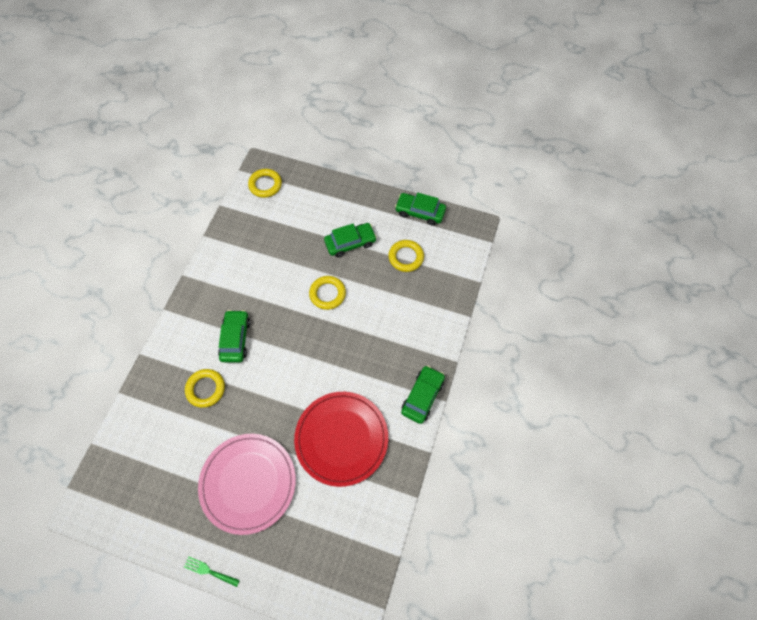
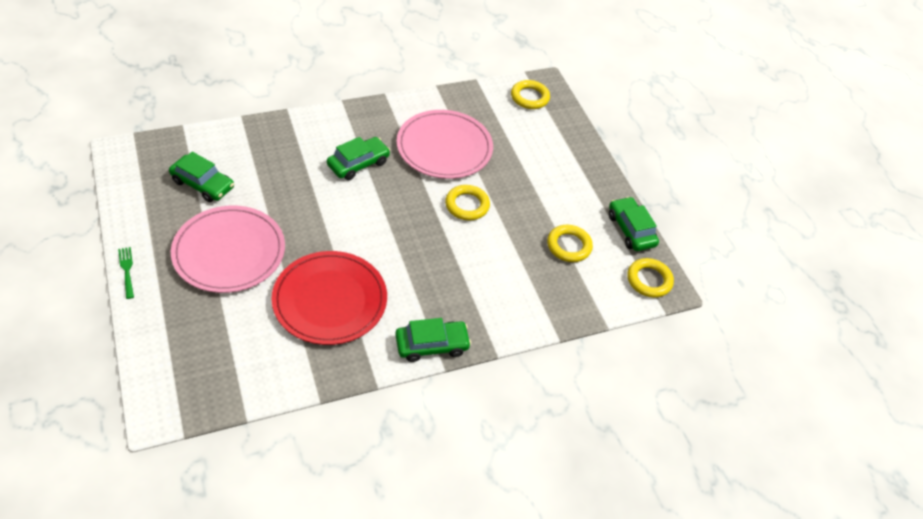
camera: 45 degrees right, 15 degrees down
(206, 389) = (293, 170): yellow ring -> yellow ring (649, 280)
(266, 271) = (444, 147): none -> pink plate
(350, 243) = (538, 192): green car -> green car (203, 184)

